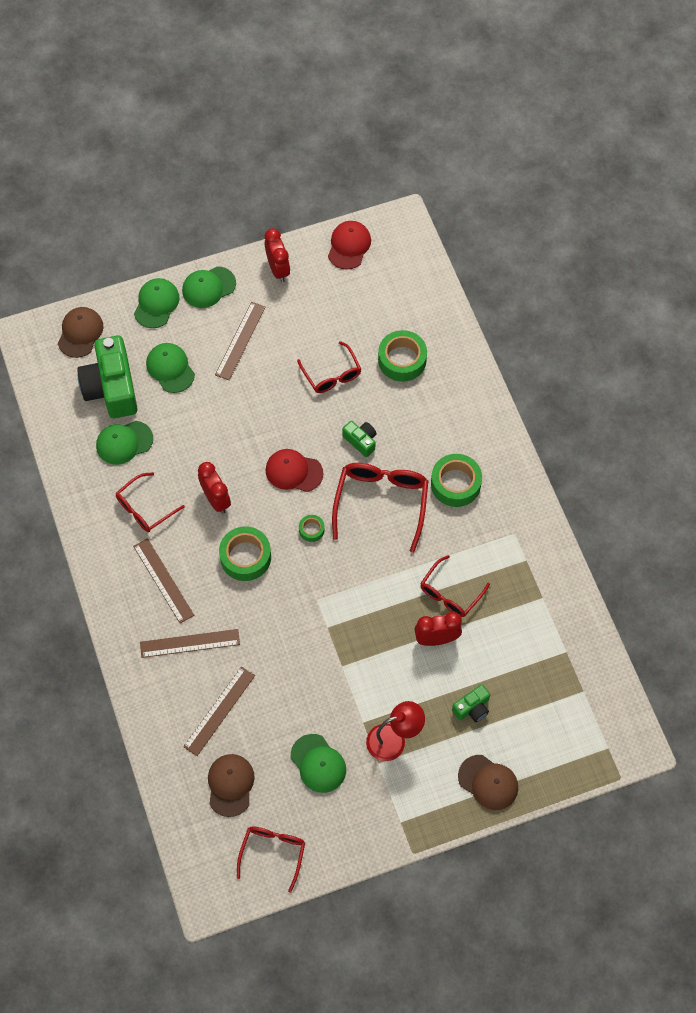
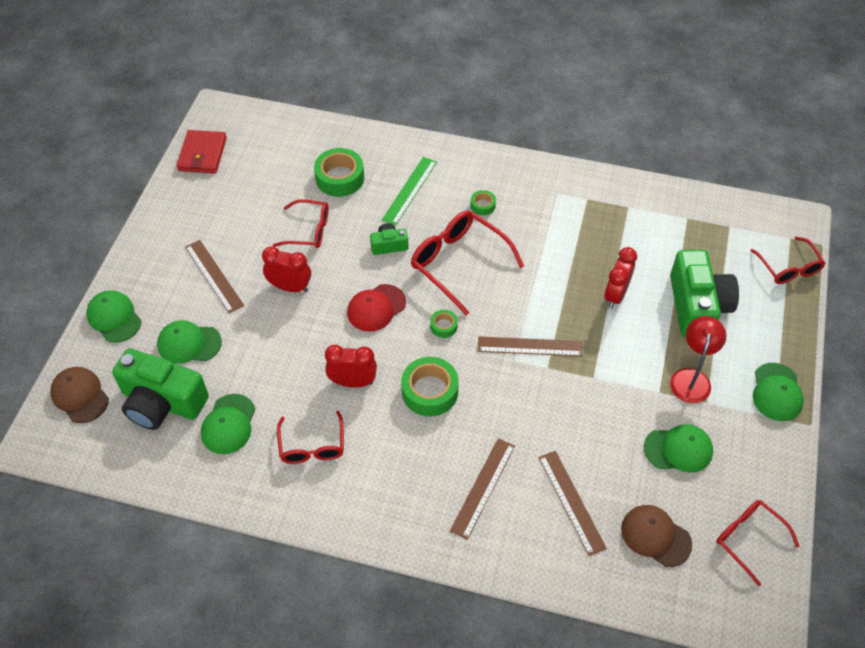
camera: 55 degrees left, 10 degrees down
(163, 580) = (400, 473): brown ruler -> brown ruler (529, 346)
(208, 287) = (139, 269): green cap -> green cap (777, 392)
(278, 269) = (174, 212): red clock -> red clock (290, 287)
(349, 246) = (202, 154): red cap -> red wallet
(429, 419) = (409, 190): none -> green ruler
(450, 593) = (580, 263): red glasses -> red glasses (788, 268)
(455, 484) = (482, 205): green tape -> green tape, size x0.51
(472, 708) = (697, 306): green camera -> green camera, size x2.10
(488, 782) = (774, 333): brown cap -> none

